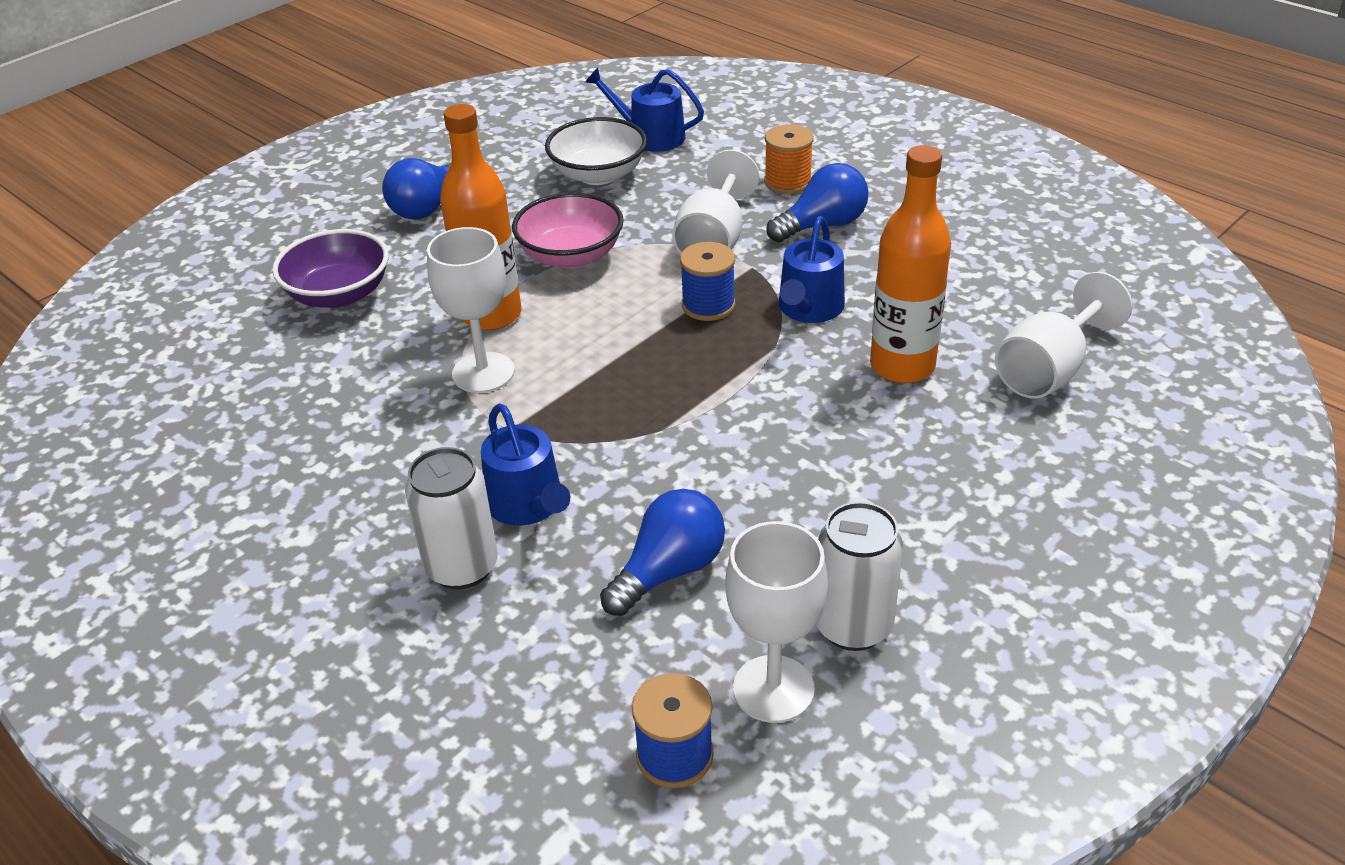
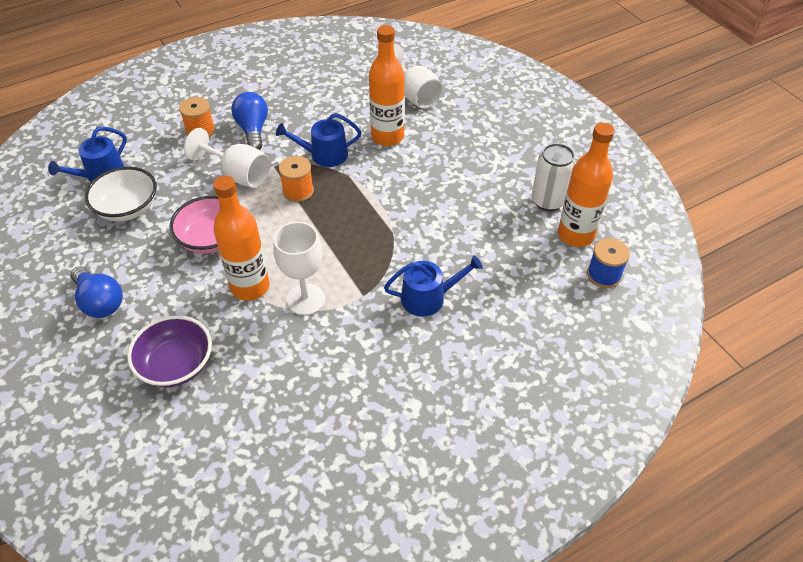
camera: 75 degrees left, 10 degrees up
(462, 567) = (465, 333): white can -> none
(669, 571) = (495, 253): blue light bulb -> none
(708, 305) = (298, 191): blue spool -> orange spool
(773, 689) = (575, 235): white goblet -> orange bottle
(809, 309) = (324, 155): blue watering can -> blue watering can turned 135 degrees clockwise

